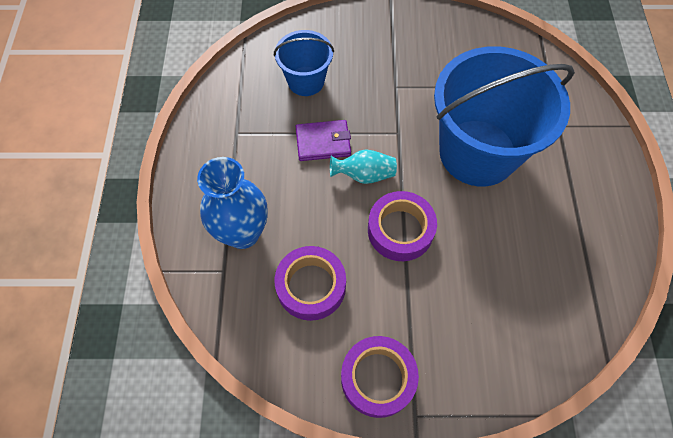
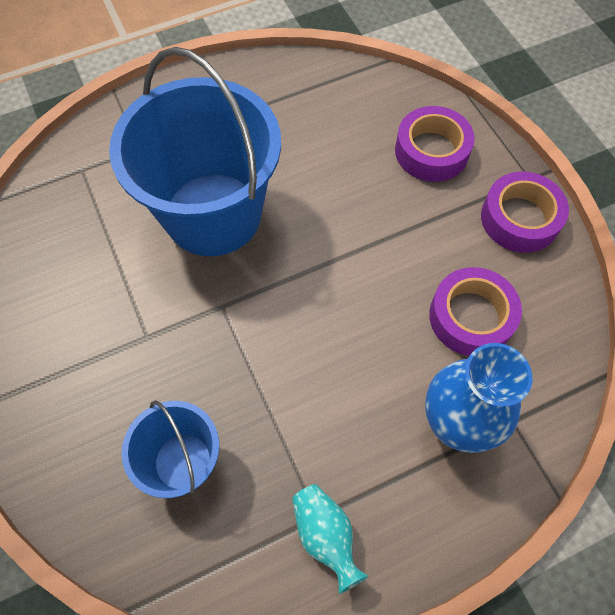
camera: 115 degrees left, 0 degrees up
(323, 142) = (277, 390): purple wallet -> none
(364, 175) = (302, 320): turquoise vase -> turquoise vase (326, 535)
(400, 230) = (354, 256): purple tape -> purple tape (431, 151)

